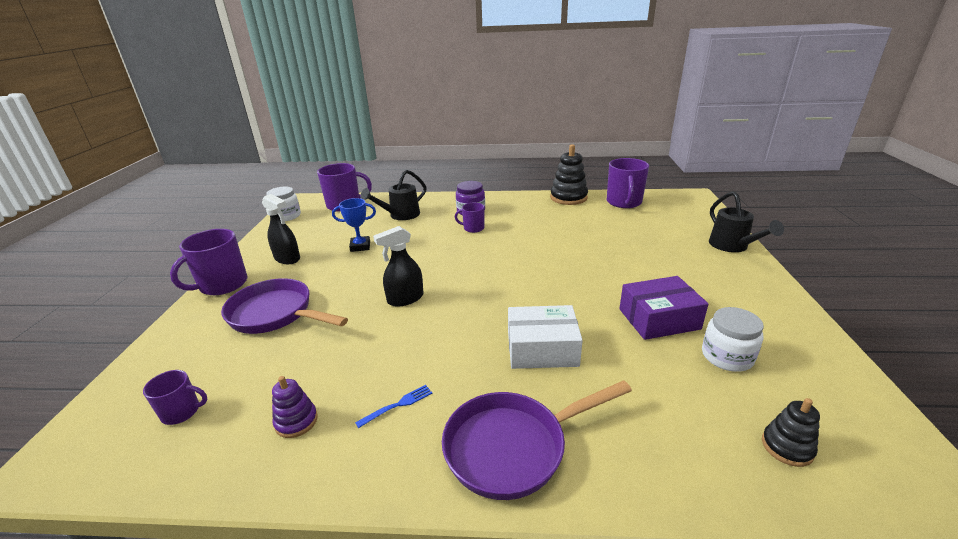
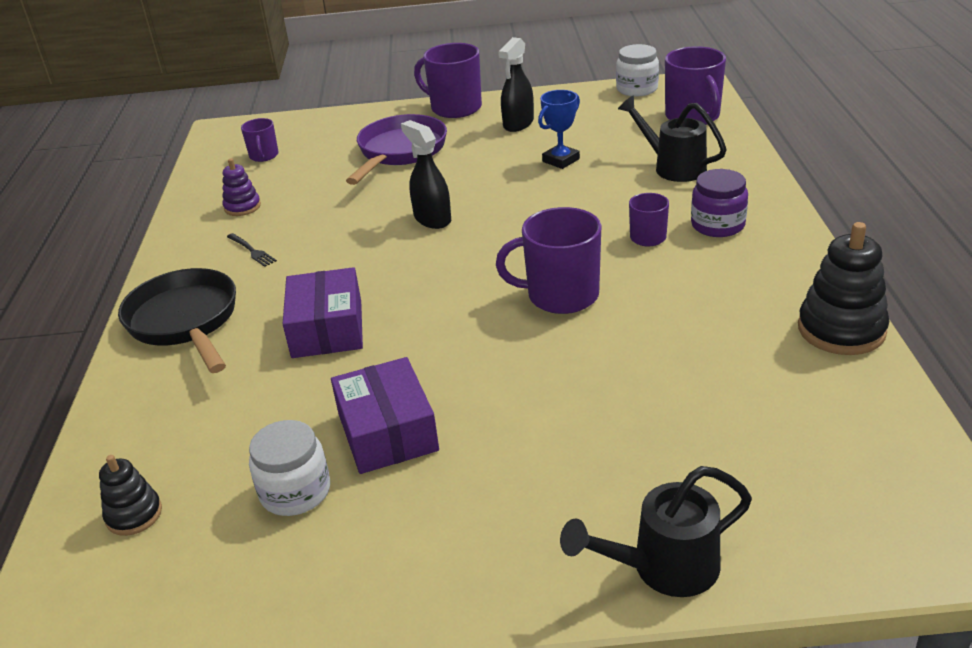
camera: 85 degrees right, 5 degrees up
(360, 246) = (561, 160): blue trophy -> blue trophy turned 60 degrees clockwise
(398, 405) = (252, 251): blue fork -> black fork
(513, 447) = (185, 322): purple pan -> black pan
(542, 349) = (327, 329): white box -> purple box
(624, 202) = (854, 411): purple mug -> purple mug (561, 295)

